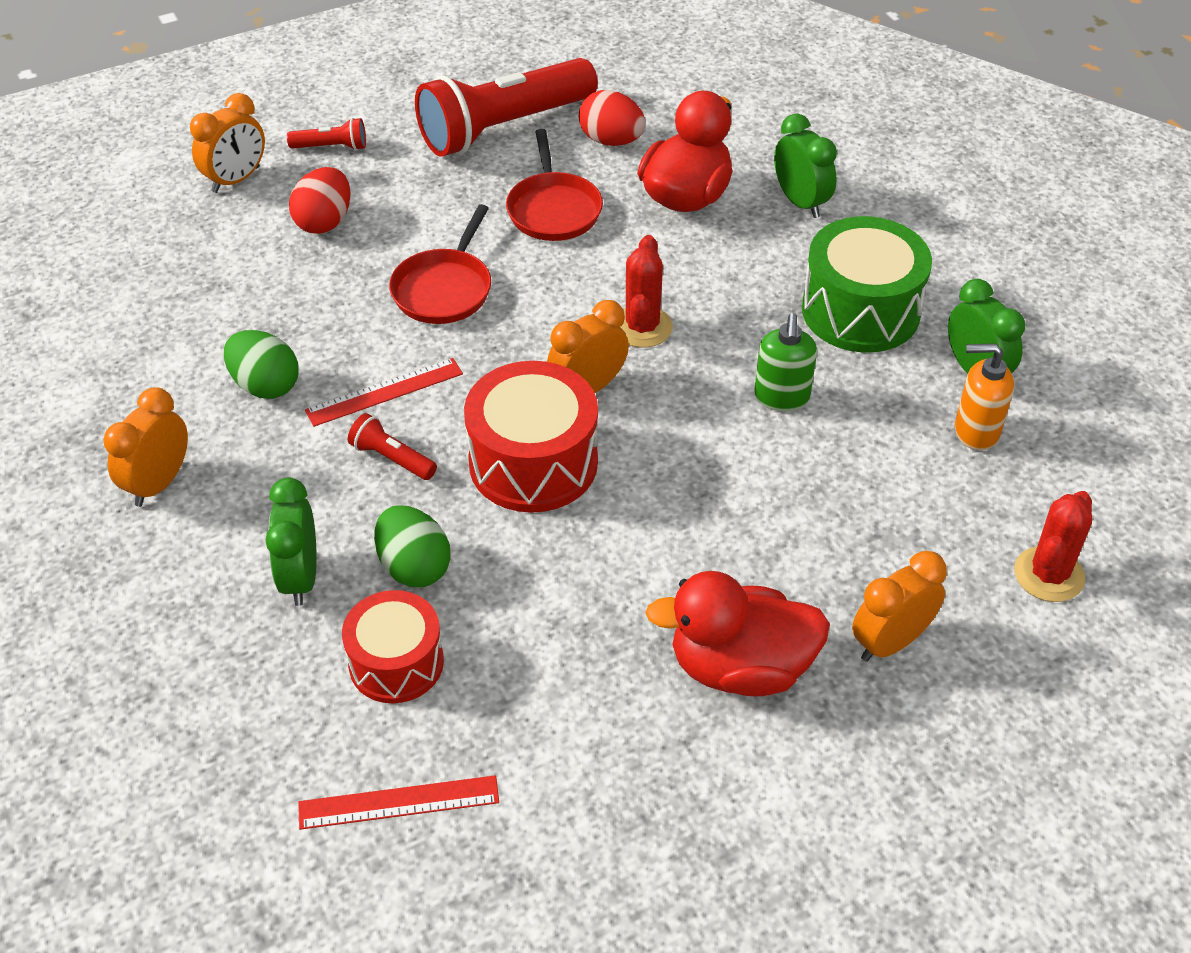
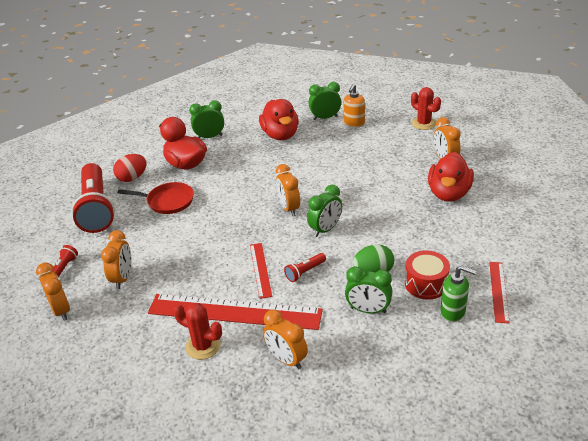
camera: 70 degrees left, 10 degrees down
(265, 385) = (234, 311): green egg -> red ruler
(324, 222) = (123, 278): red egg -> orange clock
(444, 289) = (200, 242): red pan -> none
(533, 462) = (325, 229): red drum -> green clock
(642, 327) = (259, 188): red cactus -> red cactus (203, 346)
(781, 397) = (317, 161): green soap dispenser -> green soap dispenser (453, 312)
(860, 311) = (280, 135): green drum -> red duck

